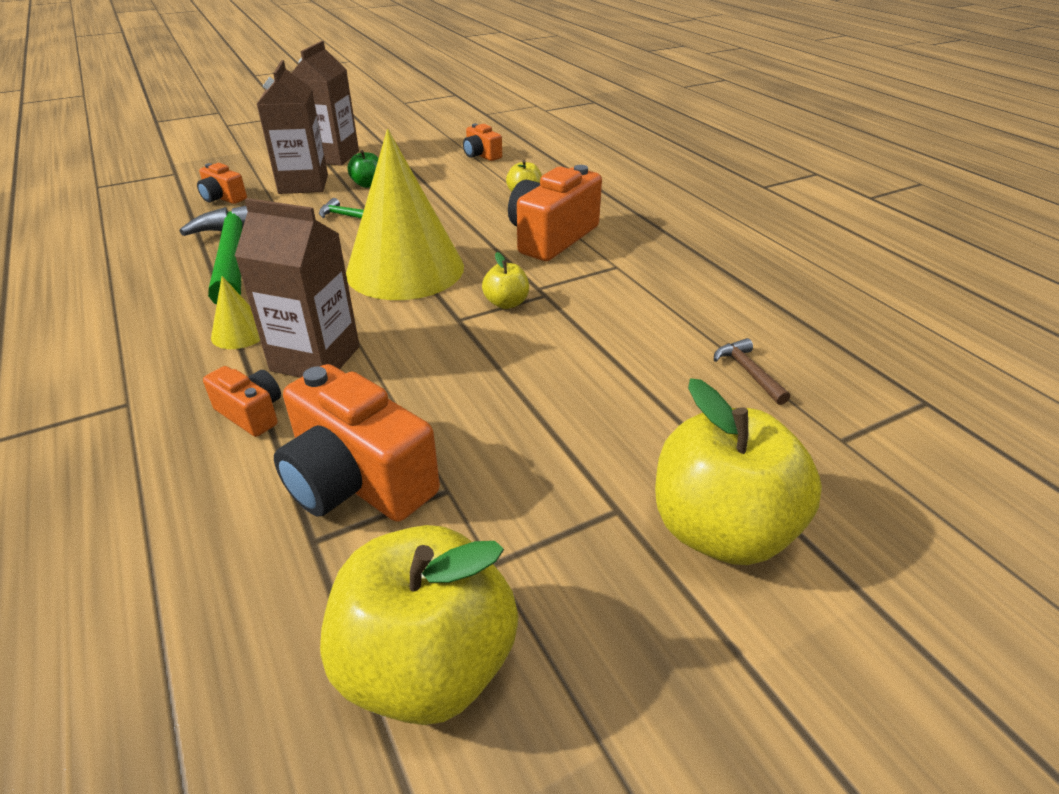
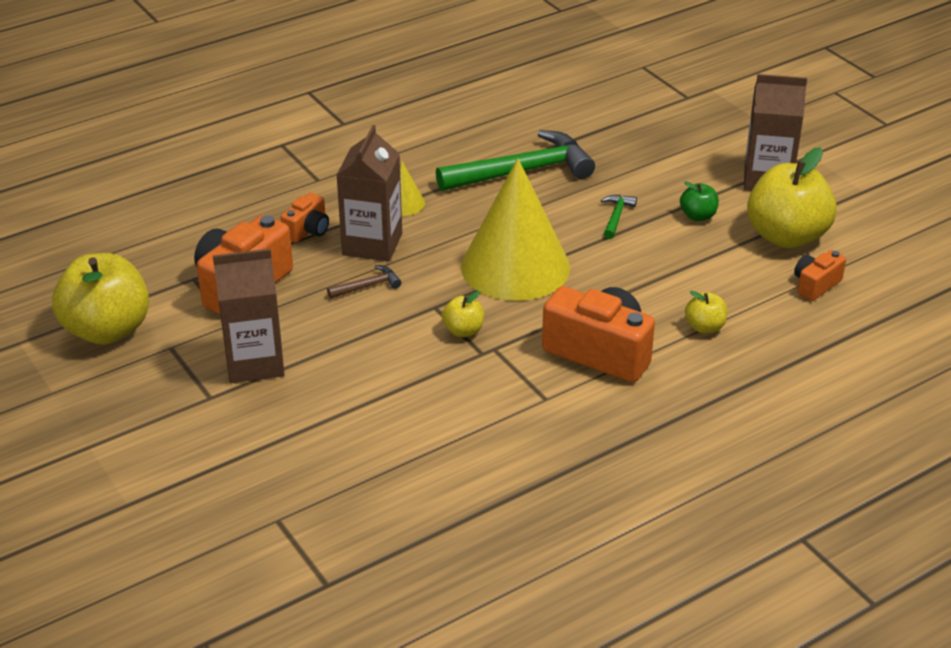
camera: 85 degrees right, 0 degrees up
(223, 198) = (637, 138): orange camera -> none
(303, 184) = (685, 176): brown carton -> brown carton (254, 362)
(721, 530) = (188, 443): yellow apple -> yellow apple (786, 236)
(748, 372) = (366, 475): brown hammer -> brown hammer (367, 286)

